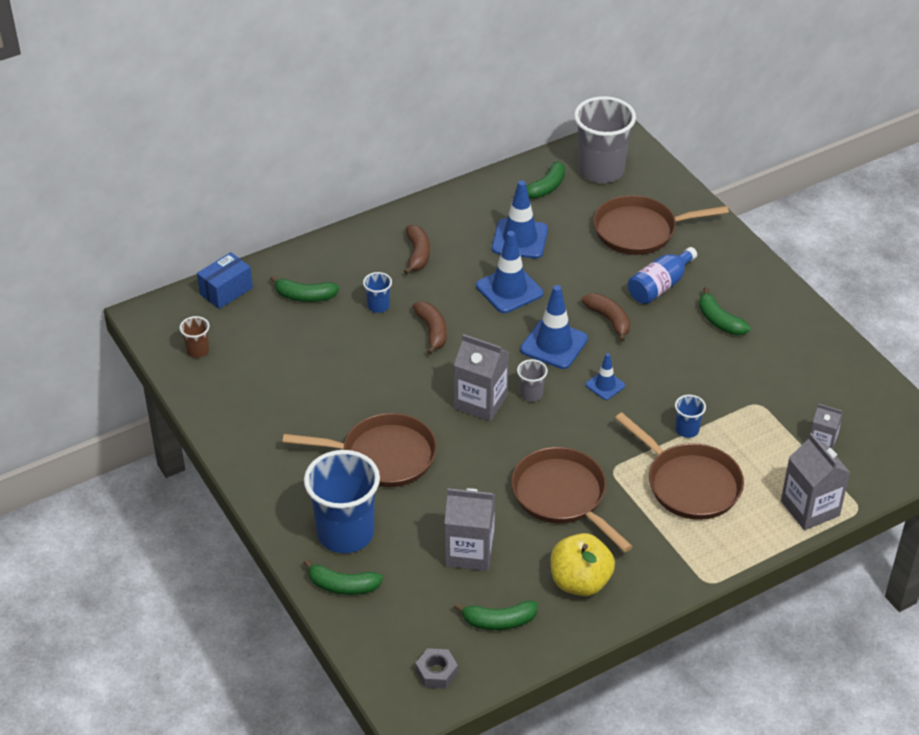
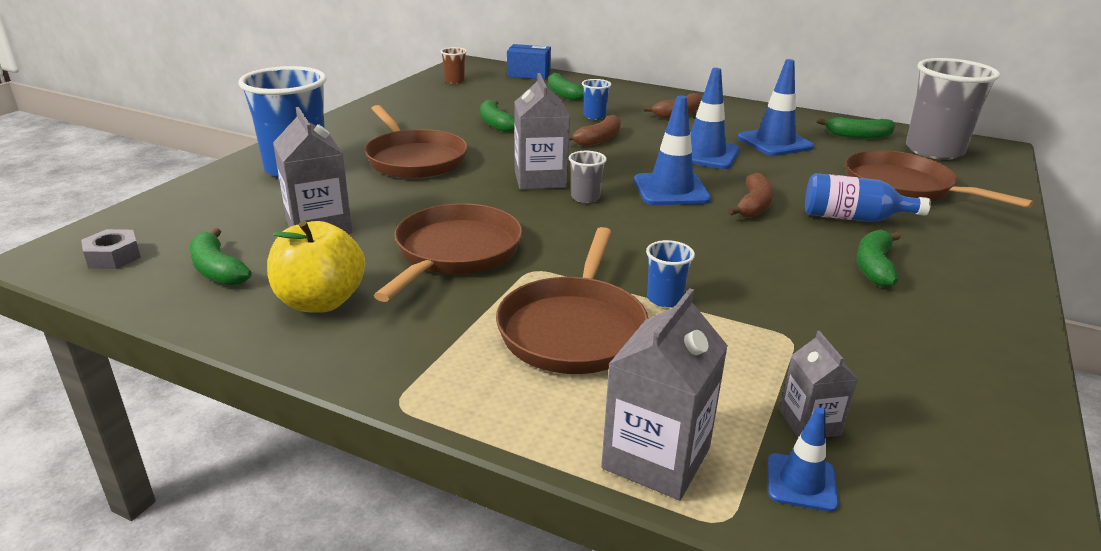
camera: 55 degrees right, 15 degrees down
(343, 586) = (223, 184): green banana -> green banana (495, 124)
(605, 385) = (657, 230): blue traffic cone -> blue traffic cone (801, 482)

